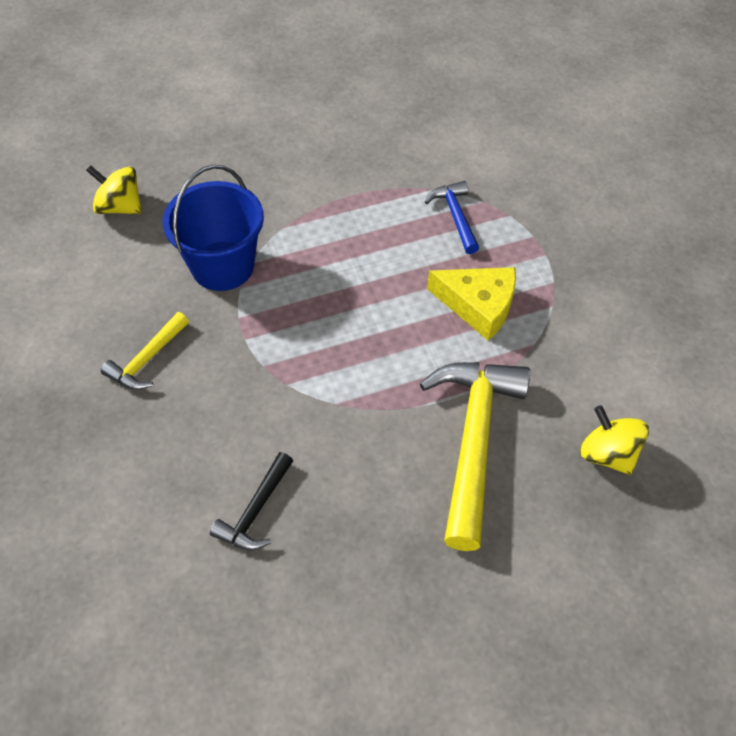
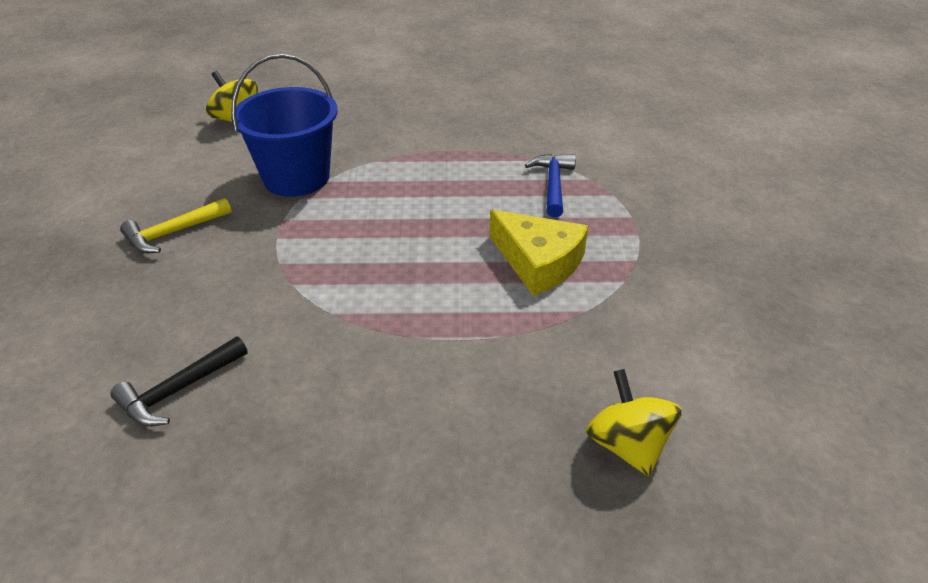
camera: 20 degrees right, 15 degrees down
(473, 440) = (464, 386): yellow hammer -> none

